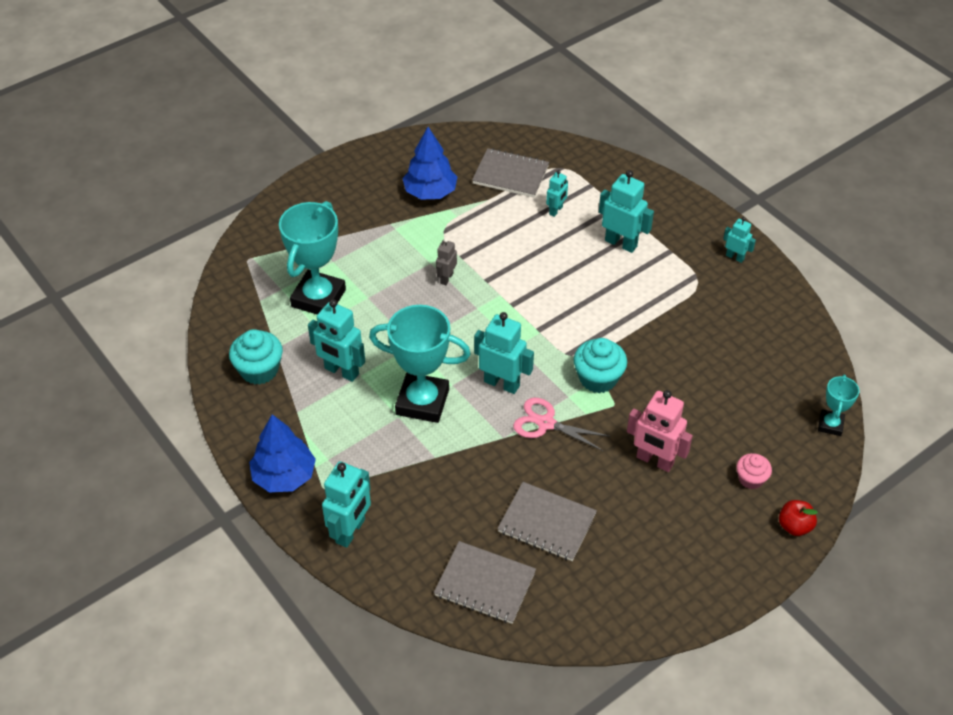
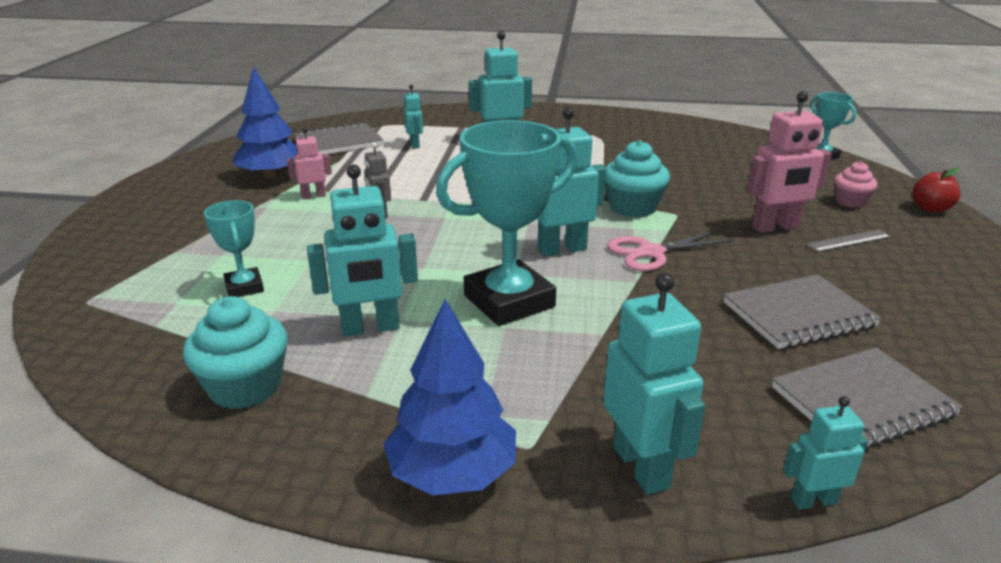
camera: 45 degrees left, 20 degrees down
(318, 298) = (244, 287): turquoise trophy -> turquoise trophy, size x0.51
(430, 233) = (313, 196): none -> pink robot
(678, 504) = (848, 241): none -> grey ruler
(735, 257) = (594, 118): turquoise robot -> turquoise robot (813, 500)

